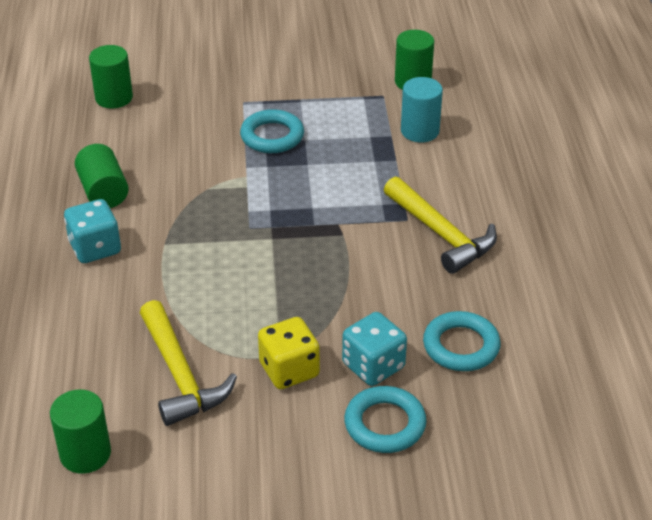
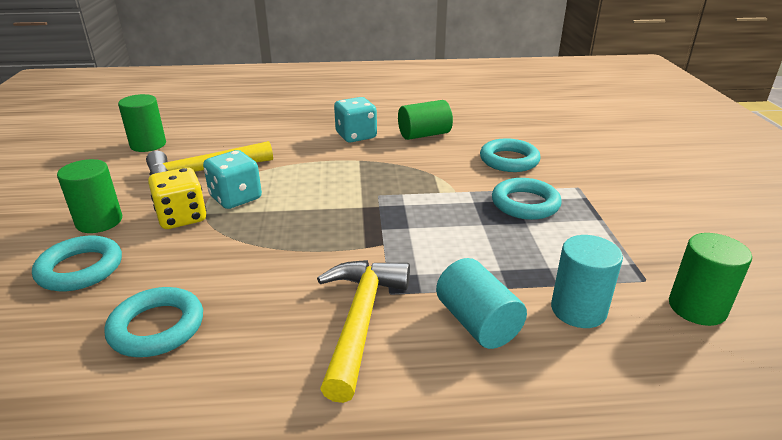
camera: 90 degrees right, 10 degrees down
(114, 98) = (552, 131): green cylinder -> green cylinder (99, 222)
(181, 136) = (509, 160): none -> turquoise ring
(373, 366) = (161, 263): turquoise dice -> turquoise dice (236, 198)
(437, 178) = (477, 323): none -> turquoise cylinder
(441, 234) = (360, 320): yellow hammer -> yellow hammer turned 135 degrees clockwise

